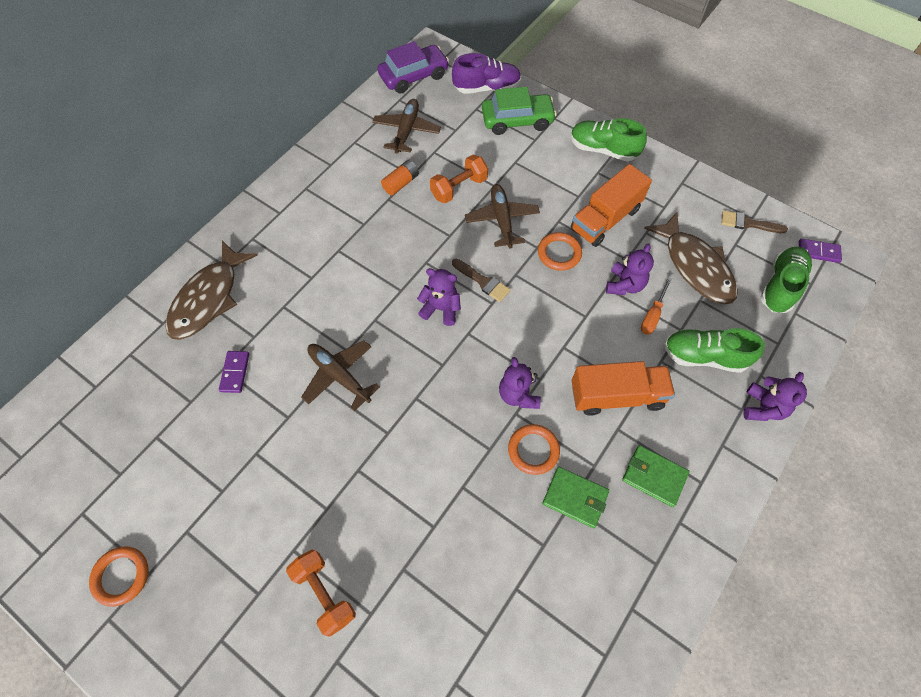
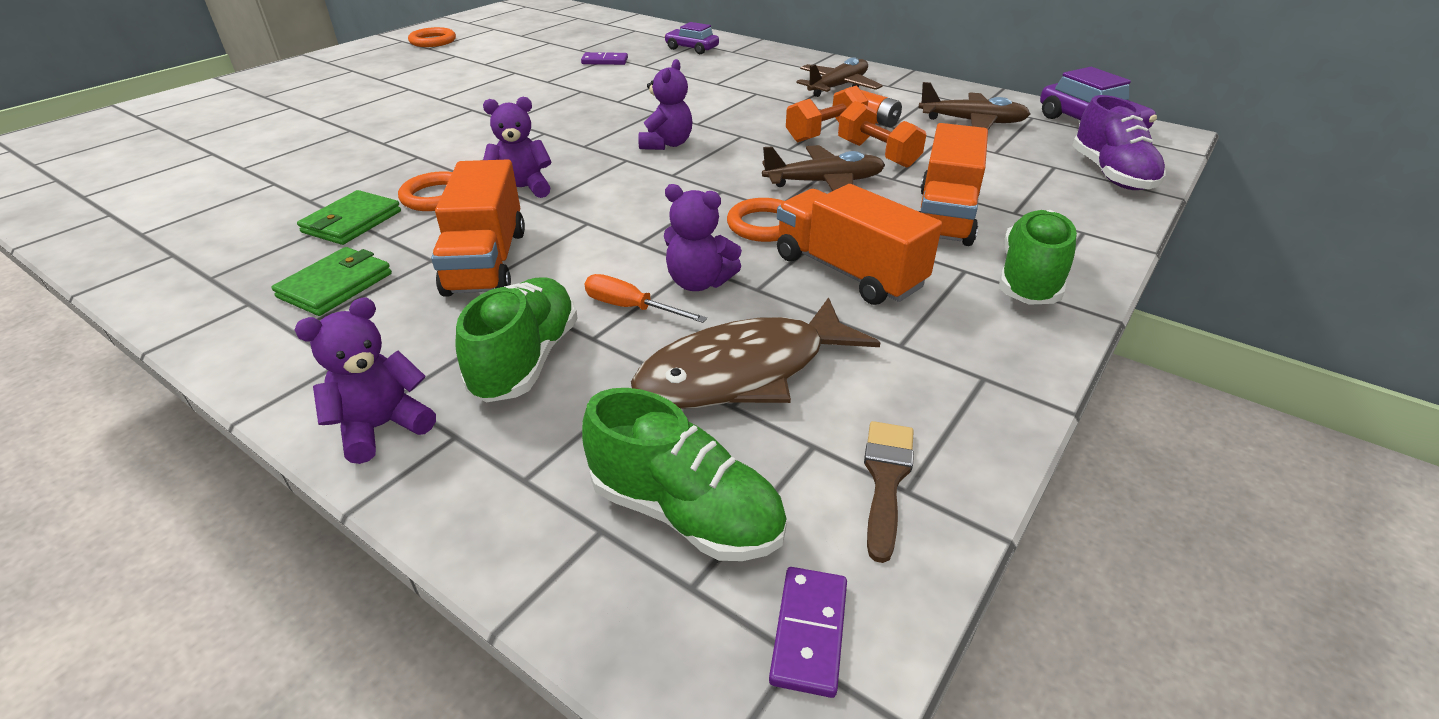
camera: 90 degrees right, 25 degrees down
(209, 298) = (691, 48): brown fish -> purple car
(324, 593) = (356, 100): orange dumbbell -> orange dumbbell (825, 133)
(339, 375) = (586, 98): brown plane -> brown plane (838, 87)
(483, 281) = (709, 169): brown brush -> none
(517, 120) = (1050, 198): green car -> none
(541, 169) = (945, 216): none -> orange truck
(763, 408) = (382, 427): purple teddy bear -> purple teddy bear turned 120 degrees clockwise

